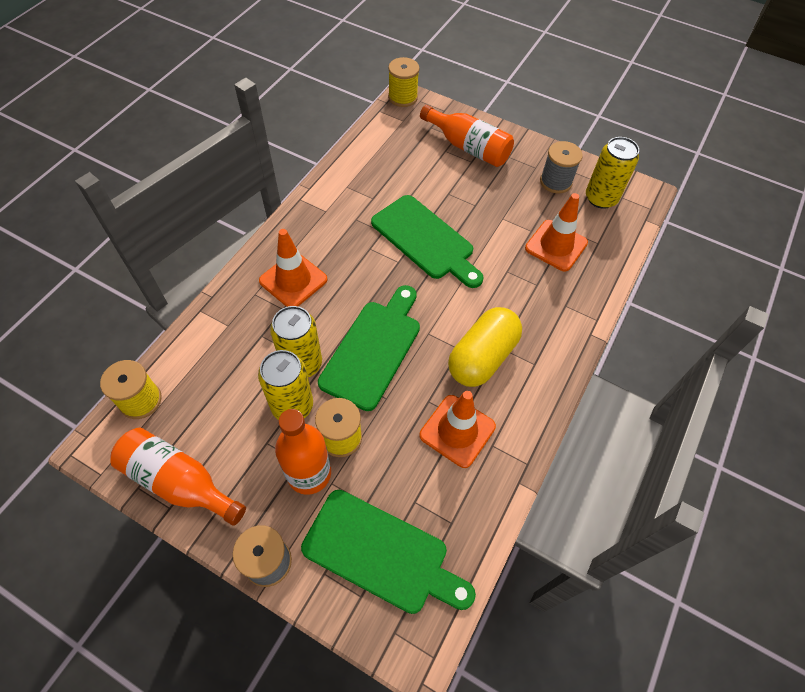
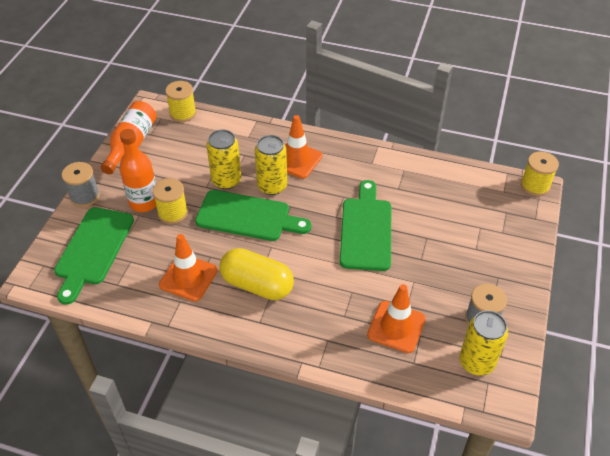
camera: 80 degrees right, 10 degrees down
(292, 405) = (192, 183): yellow can -> yellow can (272, 186)
(425, 240) = (366, 230): green cutting board -> green cutting board turned 150 degrees clockwise
(468, 147) = (493, 244): orange bottle -> none

